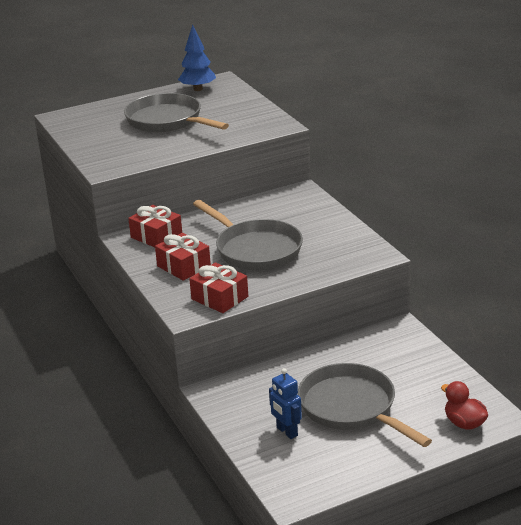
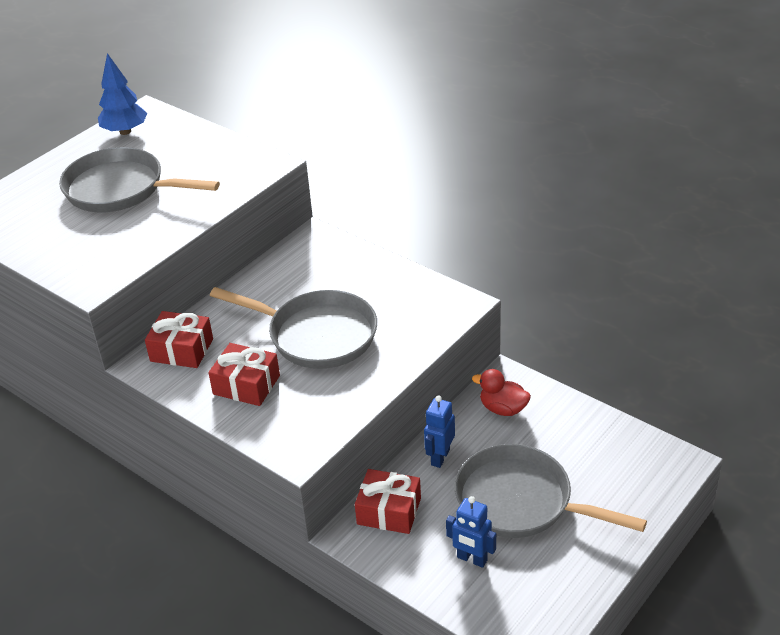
camera: 25 degrees left, 10 degrees up
(220, 298) = (322, 418): red gift -> red gift (389, 511)
(311, 364) = (440, 457): none -> blue robot
(464, 423) = (648, 480): red duck -> red duck (503, 409)

